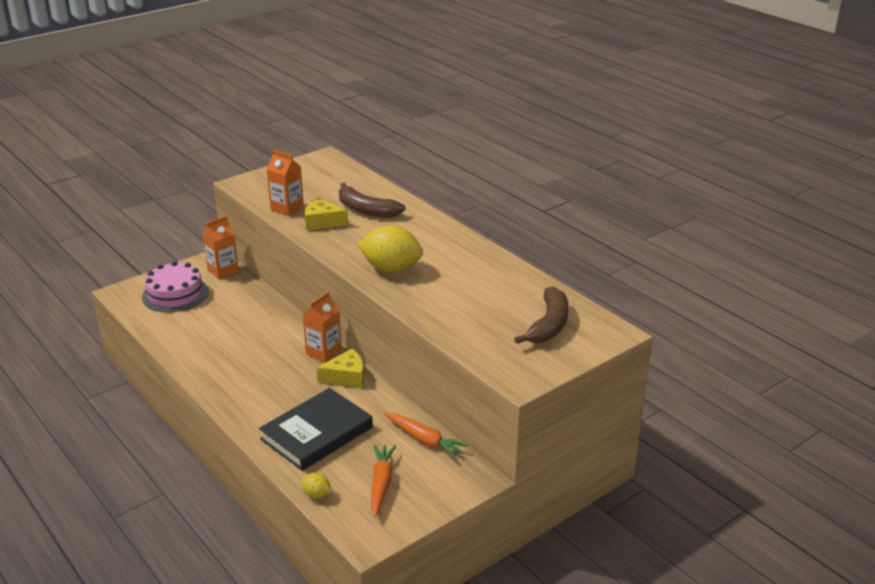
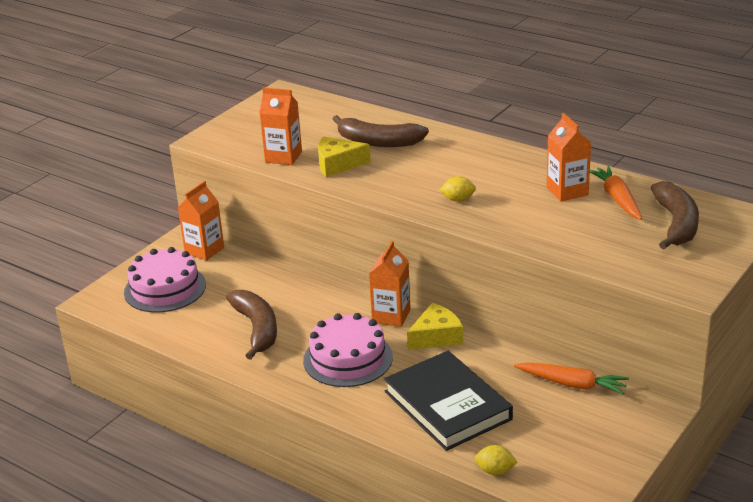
camera: 15 degrees left, 0 degrees up
(219, 340) = (257, 329): none -> brown banana
(268, 378) = (348, 358): none -> pink cake
(317, 433) = (447, 405): black book -> black book turned 60 degrees counterclockwise
(381, 483) = (558, 441): orange carrot -> orange carrot (617, 199)
(391, 269) = (458, 199): yellow lemon -> yellow lemon, size x0.45
(481, 279) = (567, 191): none -> orange carton

